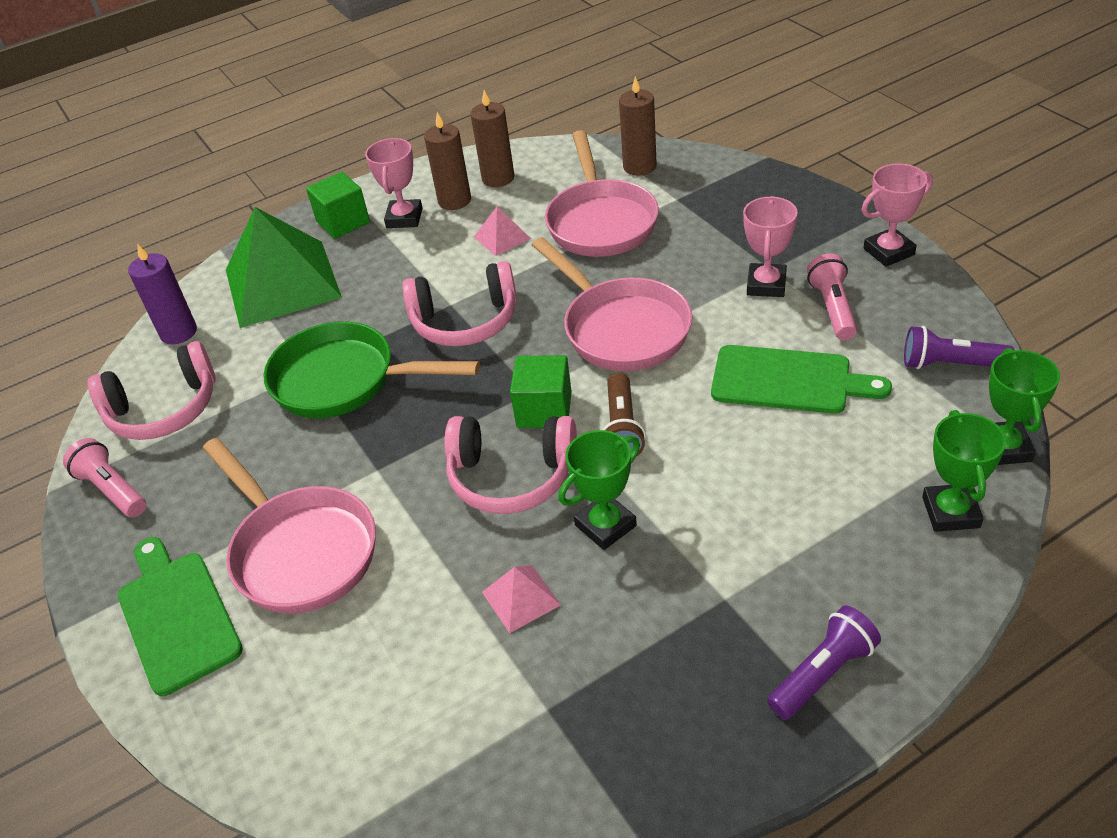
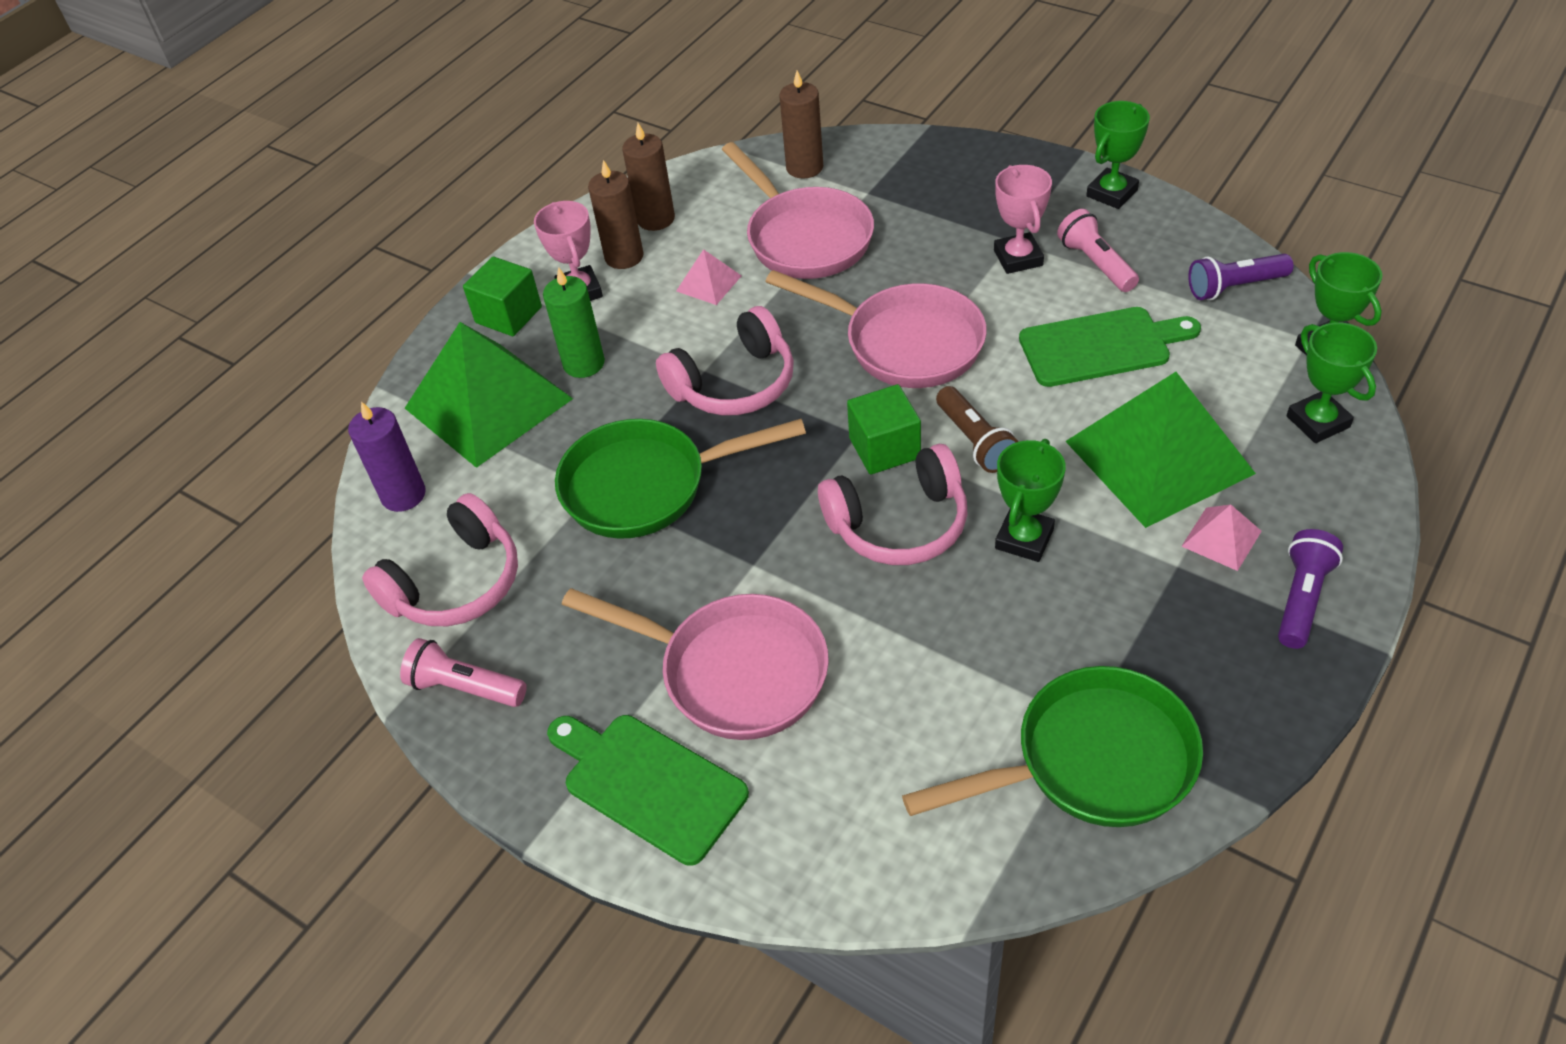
camera: 25 degrees left, 5 degrees up
(368, 273) = (584, 363): none -> green candle
(521, 598) = (992, 634): pink pyramid -> pink pyramid (1221, 538)
(526, 746) = (1091, 762): none -> green pan
(774, 494) = (1158, 457): none -> green pyramid
(888, 251) = (1111, 193): pink trophy -> green trophy

